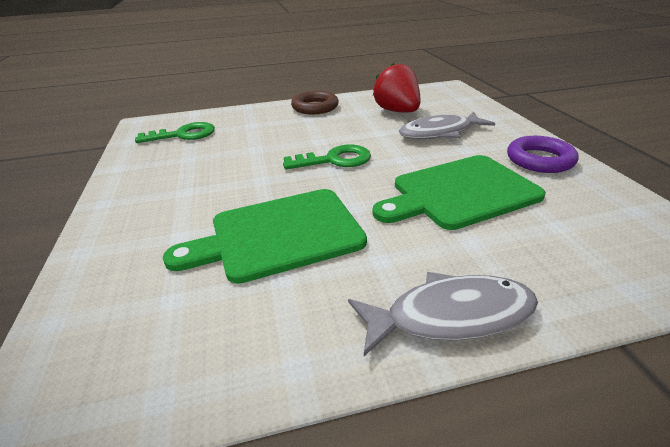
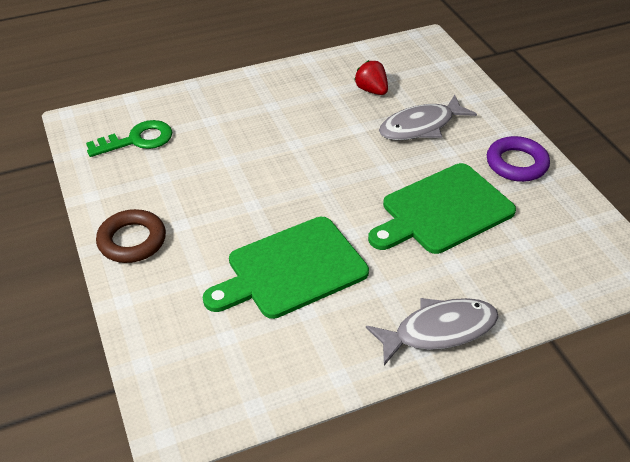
camera: 10 degrees left, 10 degrees up
(315, 107) = (275, 85): brown ring -> brown ring (132, 241)
(334, 160) = (318, 173): green key -> none
(397, 111) = (371, 90): red strawberry -> red strawberry, size x0.62

